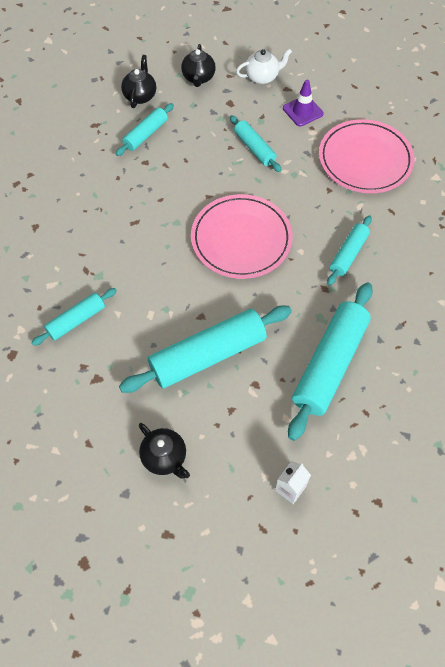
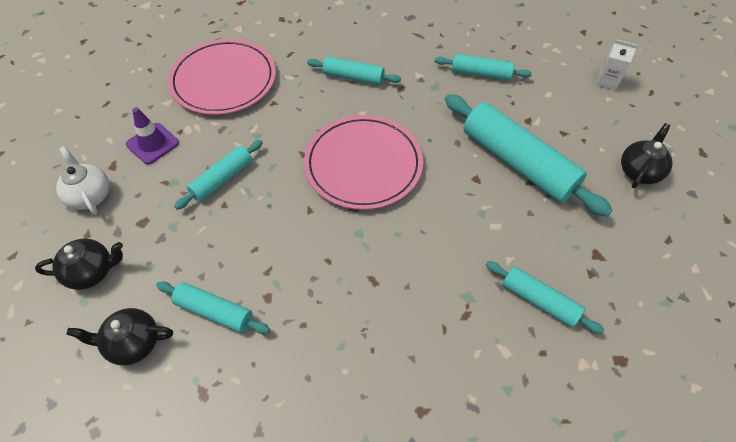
camera: 105 degrees left, 5 degrees down
(330, 364) = (481, 73): turquoise rolling pin -> turquoise rolling pin, size x0.54

